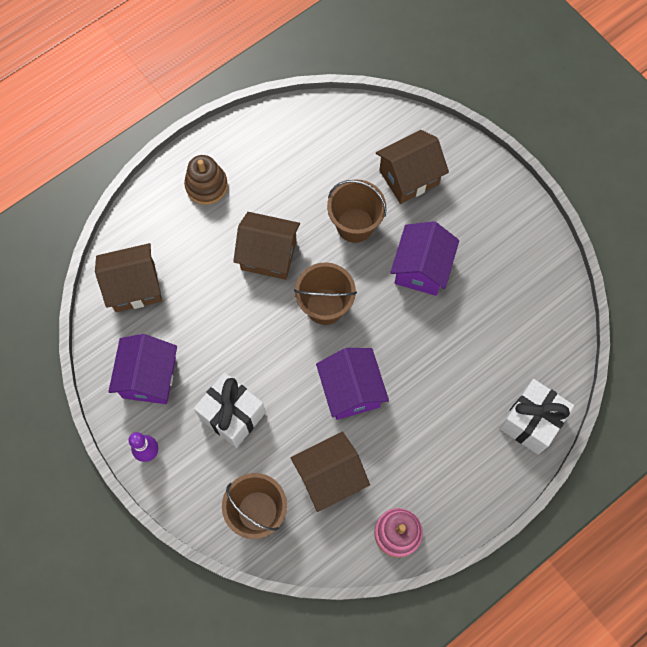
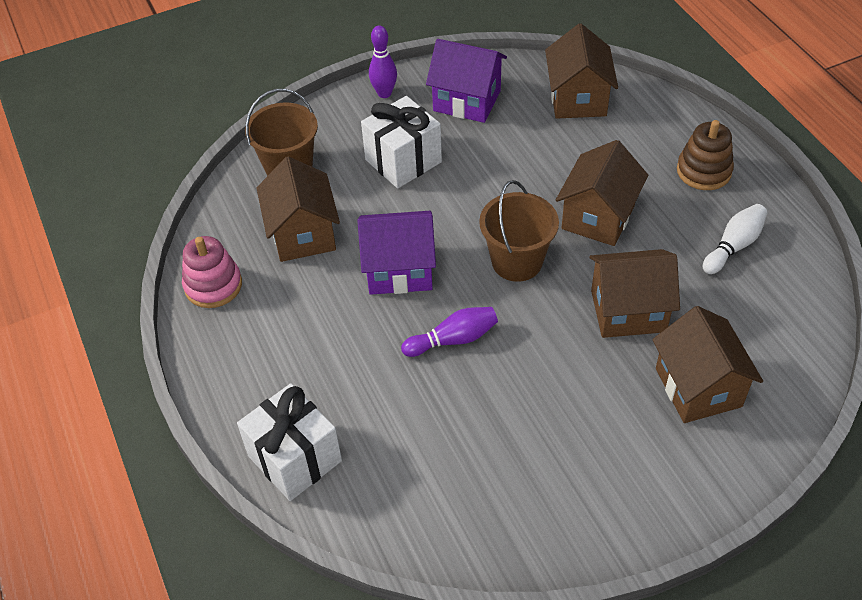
camera: 105 degrees right, 20 degrees down
(280, 162) = (733, 246): none -> white bowling pin
(355, 225) = (628, 311): brown bucket -> brown house
(407, 337) = (453, 339): none -> purple bowling pin
(421, 268) = (550, 374): purple house -> none

